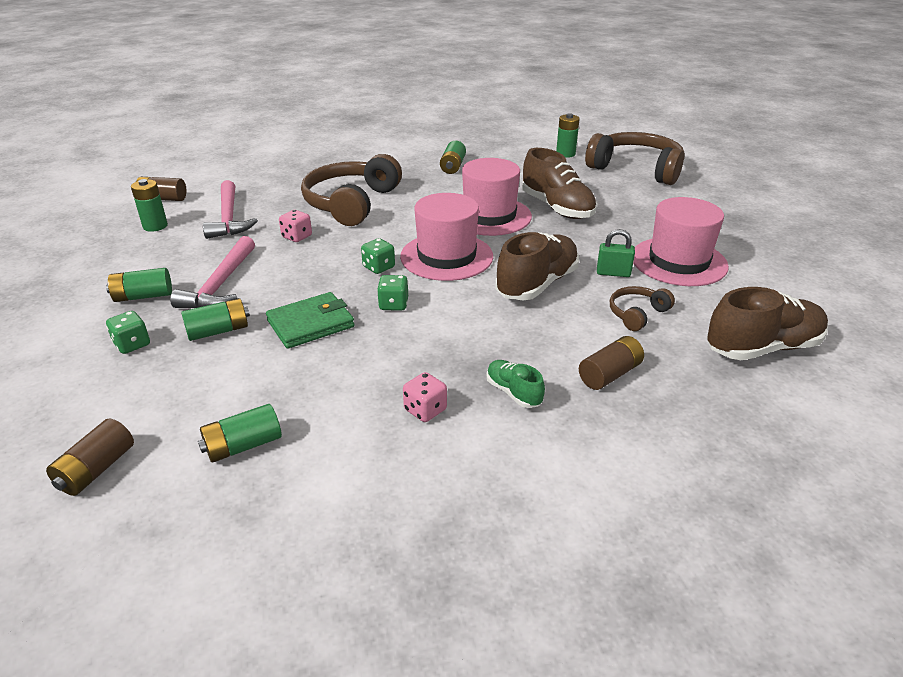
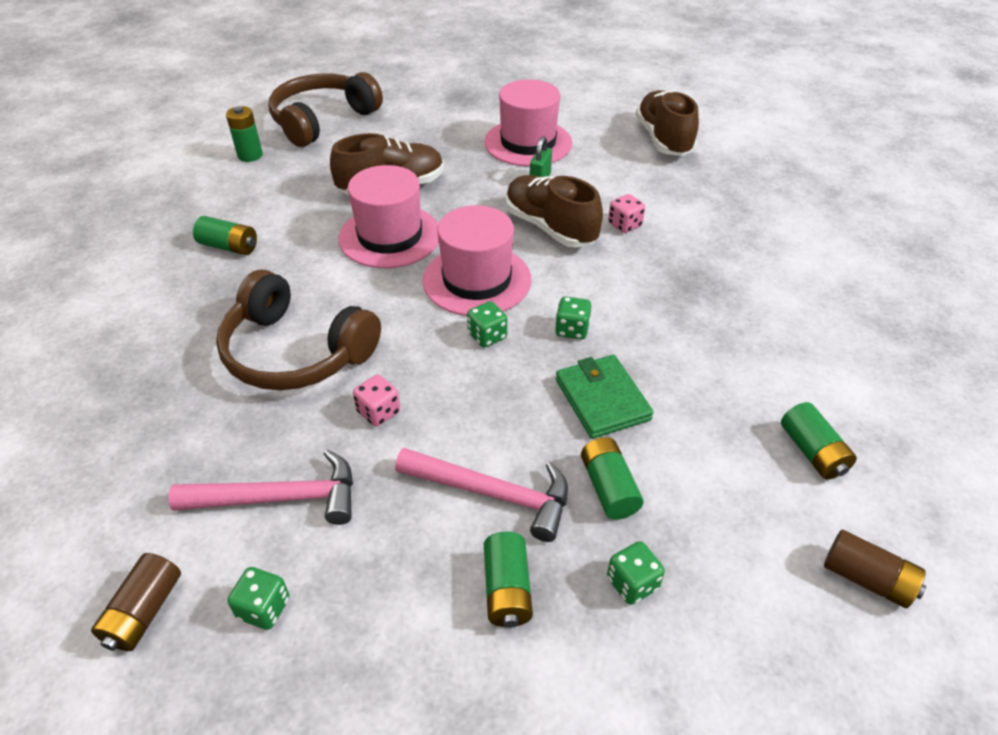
camera: 80 degrees left, 10 degrees up
(155, 226) = (264, 608): green battery -> green dice
(425, 410) = (749, 323): pink dice -> pink dice (624, 225)
(513, 392) = (722, 268): green shoe -> none
(609, 374) = (696, 214): brown battery -> none
(637, 314) = (610, 183): brown headphones -> none

